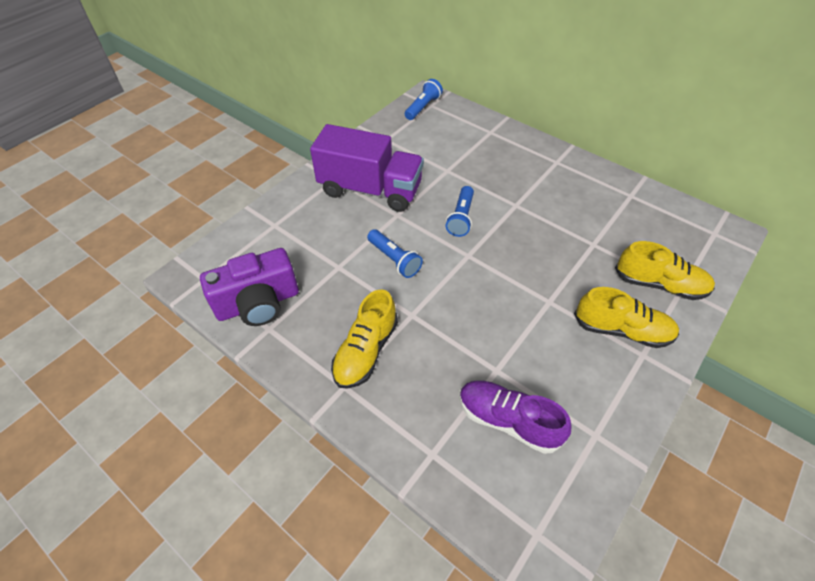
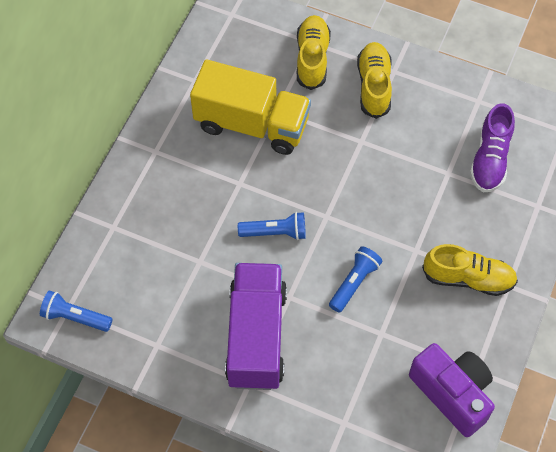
camera: 105 degrees left, 10 degrees up
(579, 224) = (251, 124): none -> yellow truck

